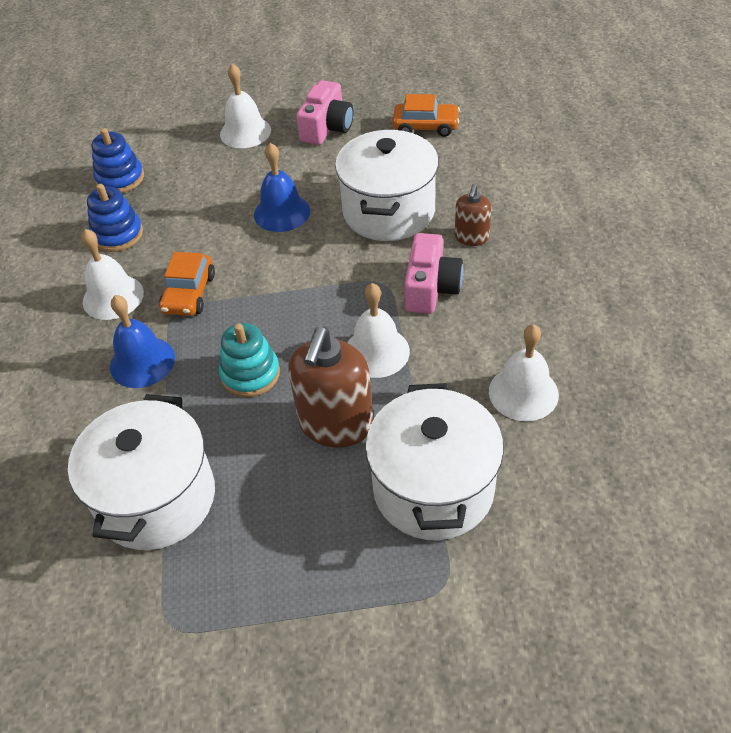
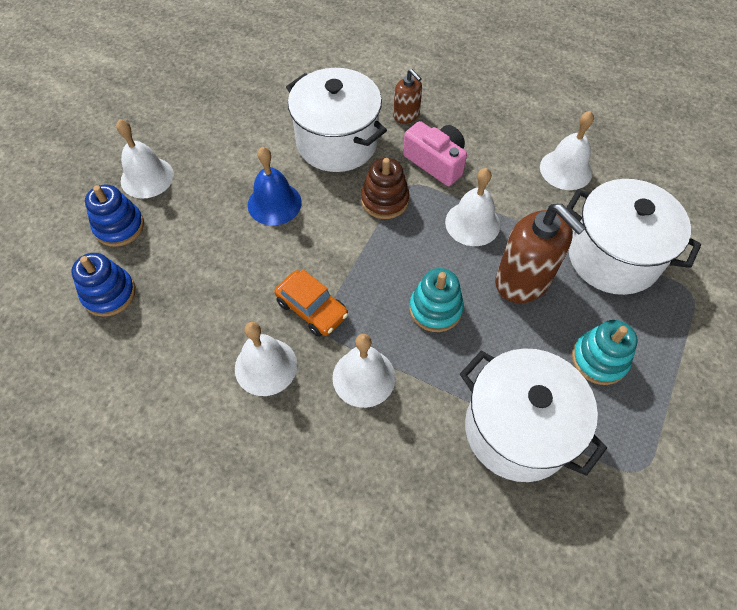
camera: 60 degrees left, 10 degrees up
(117, 234) = (186, 328): blue stacking toy -> blue stacking toy (119, 226)
(142, 362) = (364, 377): blue bell -> white bell
(284, 532) = (599, 359): none -> turquoise stacking toy
(327, 127) = (202, 126): pink camera -> none
(348, 277) = (384, 200): none -> brown stacking toy
(426, 126) = (265, 73): orange car -> none

